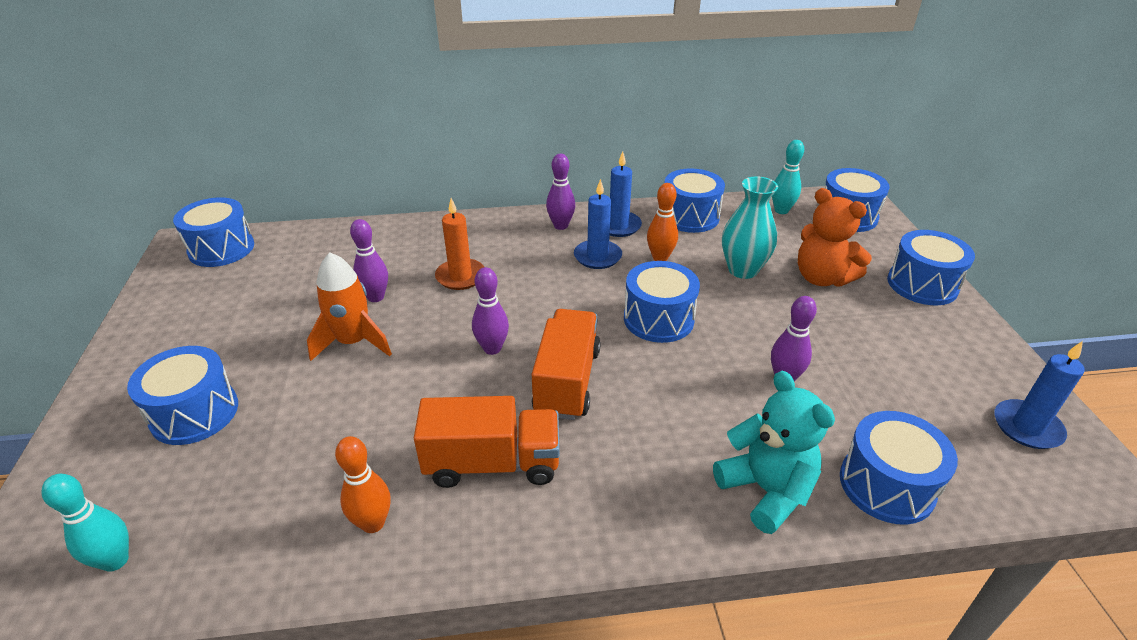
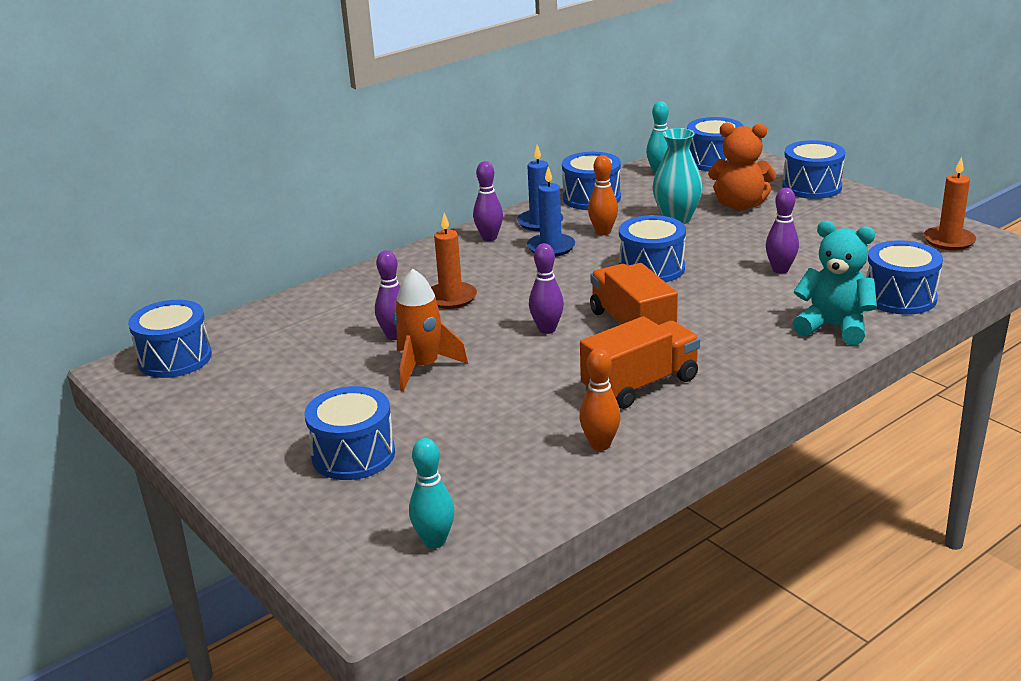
camera: 30 degrees left, 10 degrees down
(1027, 427) = (949, 241): blue candle -> orange candle

